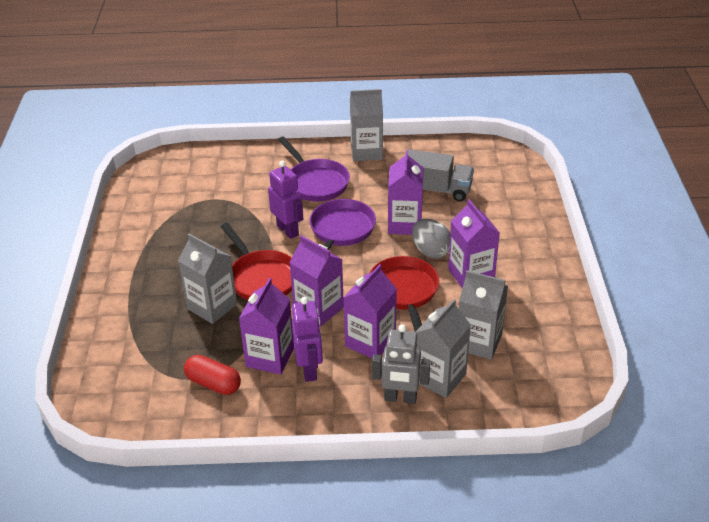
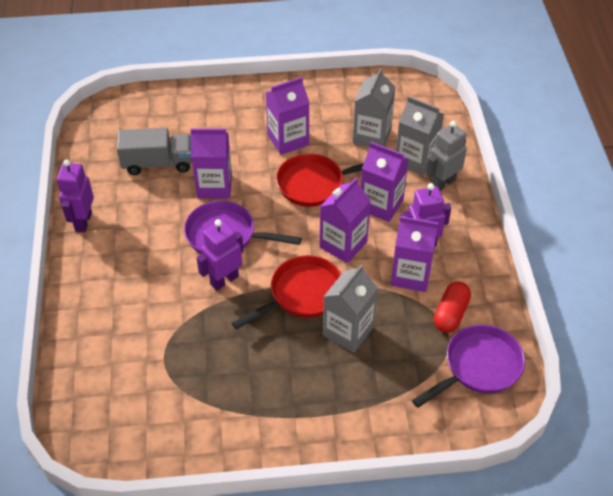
camera: 95 degrees left, 10 degrees up
(315, 182) = (138, 263): purple pan -> purple pan (478, 367)
(366, 152) = (83, 222): grey carton -> purple robot
(400, 398) = (442, 183): grey robot -> grey robot turned 135 degrees counterclockwise
(431, 251) = (256, 166): grey egg -> none
(436, 189) = (158, 163): grey truck -> grey truck turned 75 degrees clockwise

